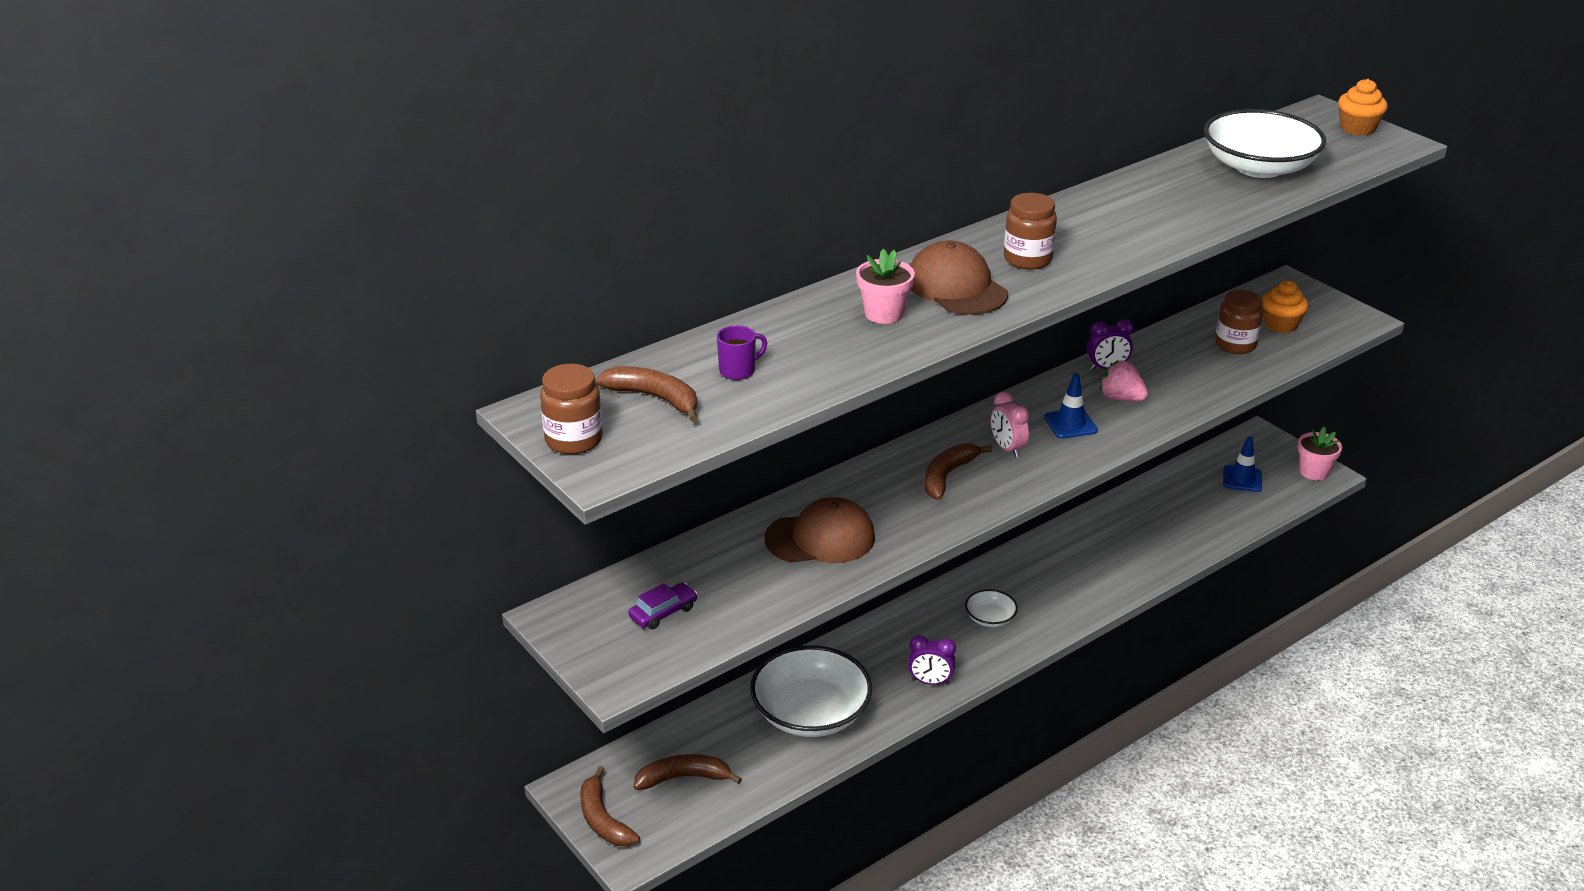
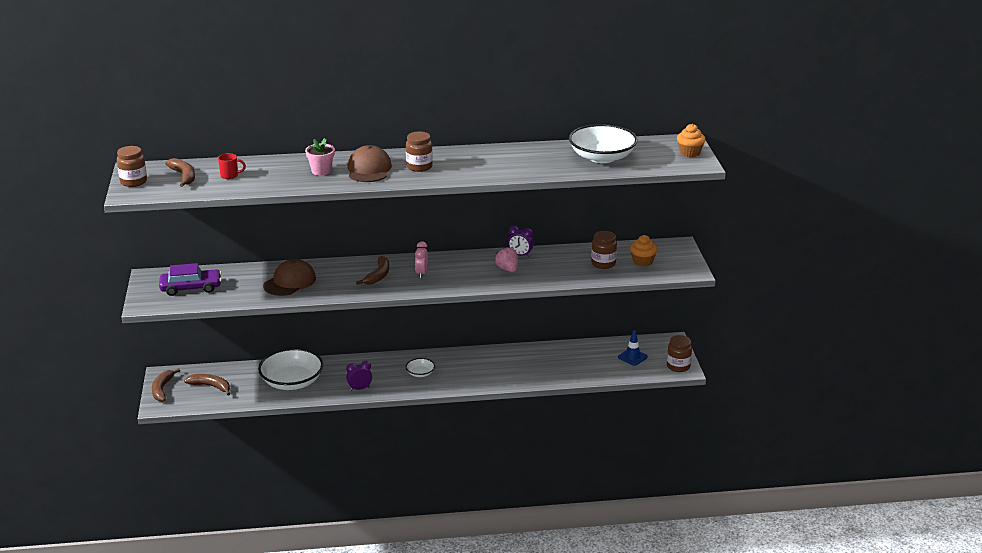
camera: 30 degrees right, 5 degrees down
(663, 612) = (191, 288): purple car -> purple car, size x1.76
(738, 370) = (230, 175): purple mug -> red mug
(820, 538) = (290, 282): brown cap -> brown cap turned 75 degrees counterclockwise
(930, 682) = (359, 388): purple clock -> purple clock turned 120 degrees clockwise
(947, 476) = (378, 276): brown banana -> brown banana turned 135 degrees clockwise
(1070, 424) = (466, 272): blue traffic cone -> none
(1314, 472) = (678, 366): pink flower pot -> brown jar

